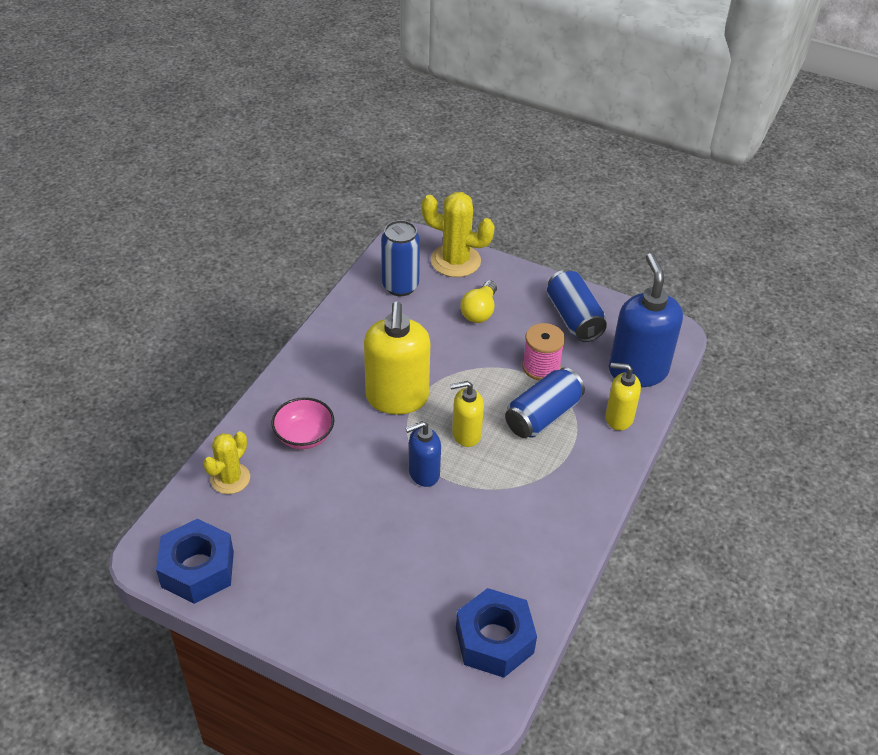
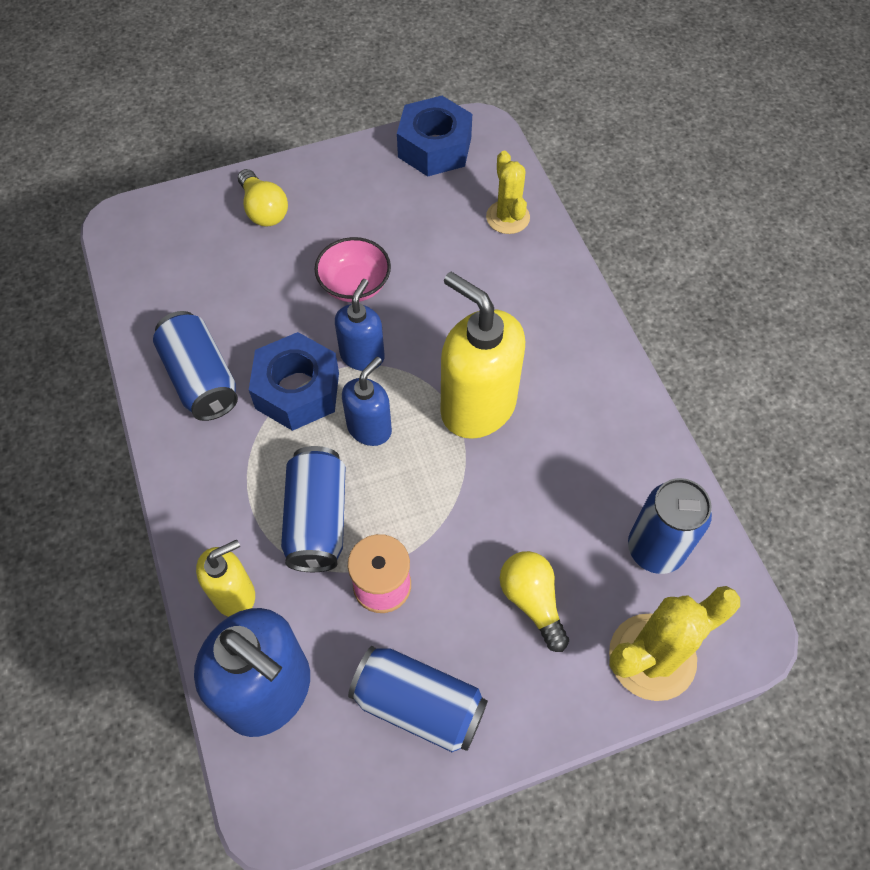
camera: 135 degrees right, 15 degrees up
(304, 436) = (504, 298): pink bowl -> pink bowl (354, 285)
(368, 628) = (263, 210): none -> yellow light bulb
(466, 434) = (369, 428): yellow soap dispenser -> blue soap dispenser
(494, 640) = (157, 276): blue nut -> blue nut (297, 390)
(532, 541) = (201, 379): none -> blue can

